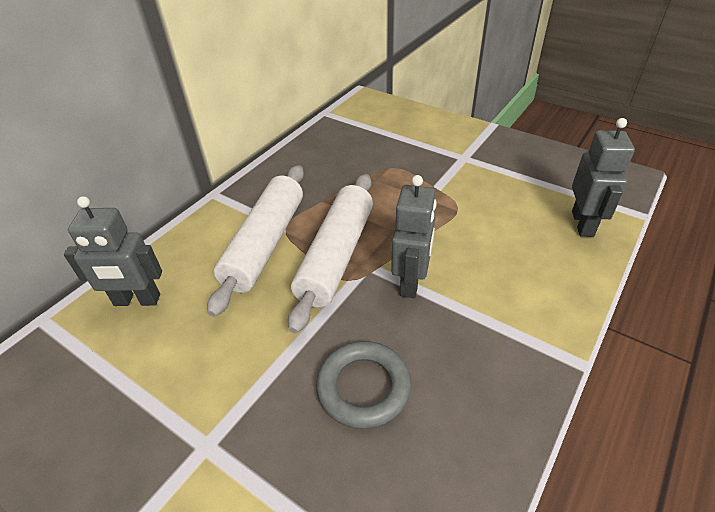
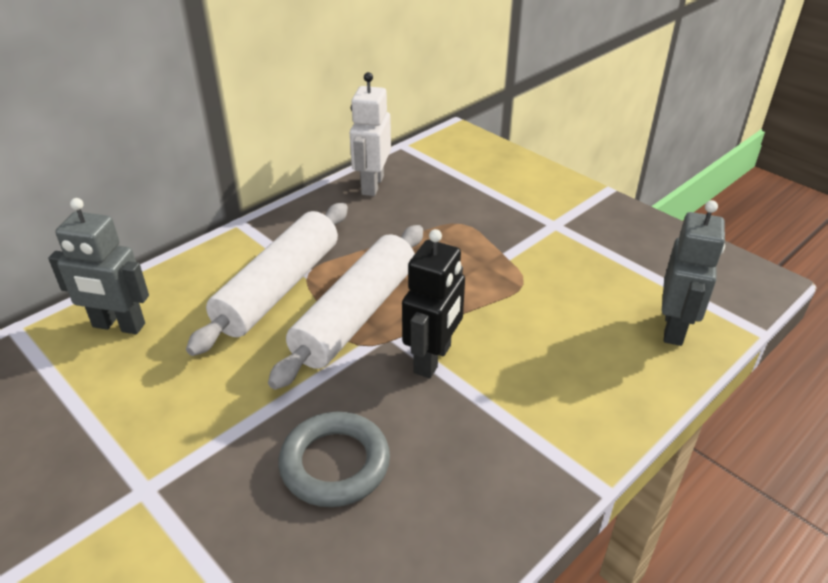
camera: 10 degrees right, 5 degrees down
(312, 148) = (372, 185): none -> white robot
(411, 281) = (433, 359): grey robot -> black robot

